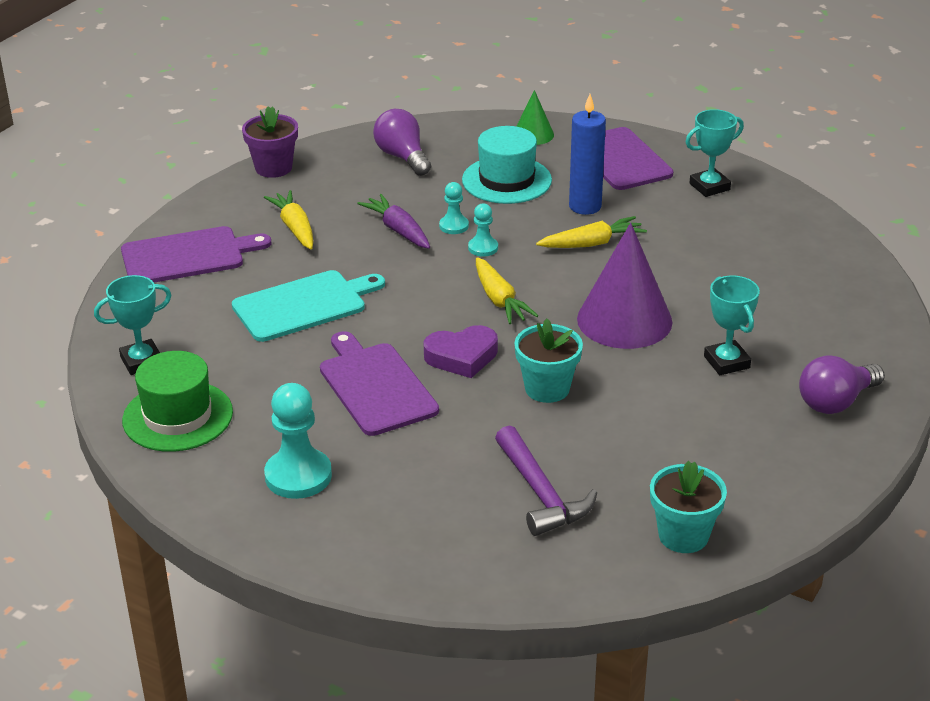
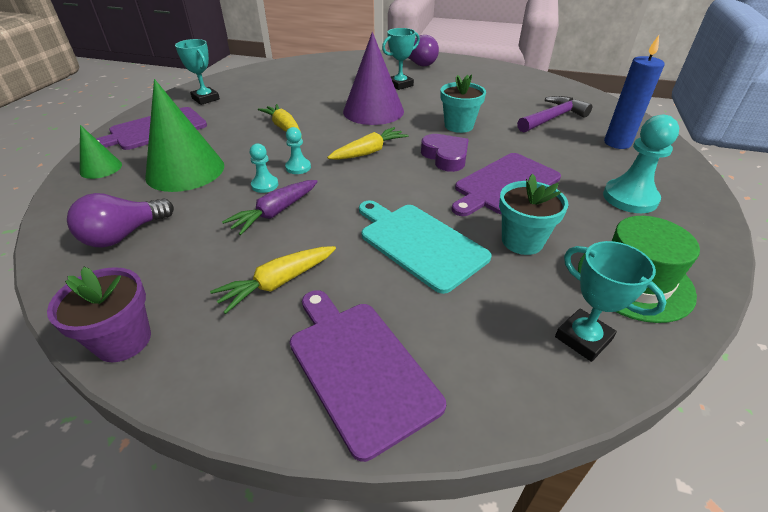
camera: 105 degrees left, 5 degrees up
(506, 180) = (185, 170): turquoise hat -> green cone
(585, 206) = (231, 135): blue candle -> blue candle (617, 143)
(683, 536) = (545, 86): turquoise flower pot -> turquoise flower pot (522, 241)

